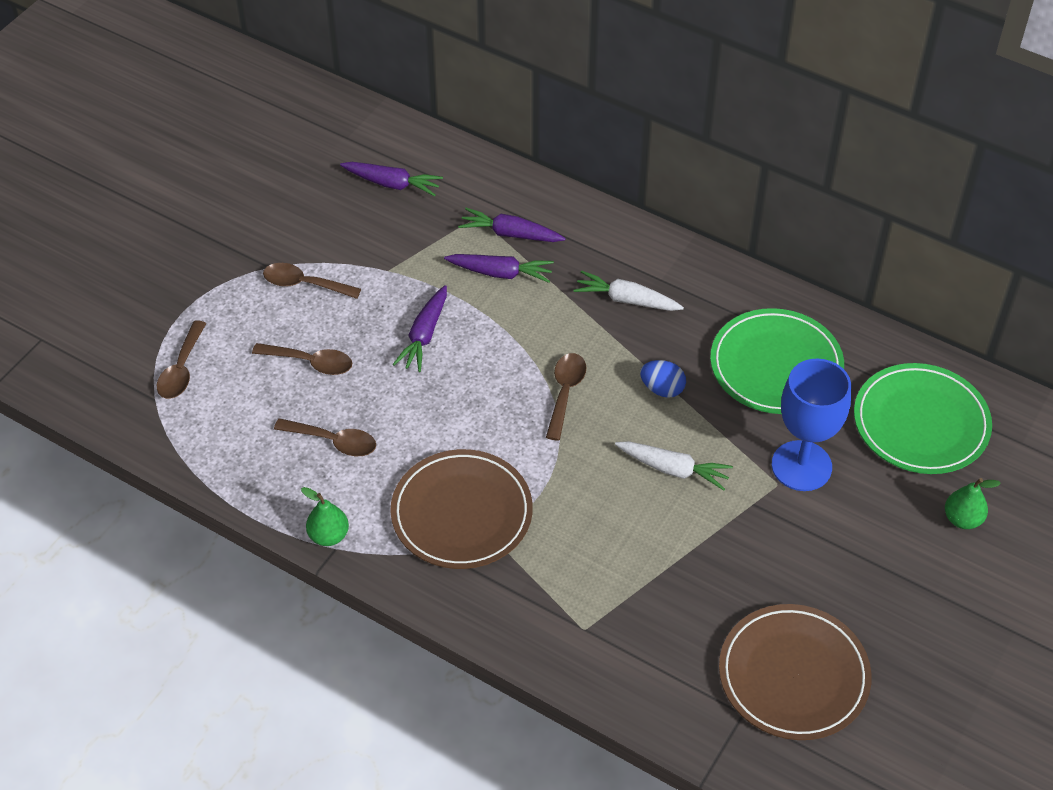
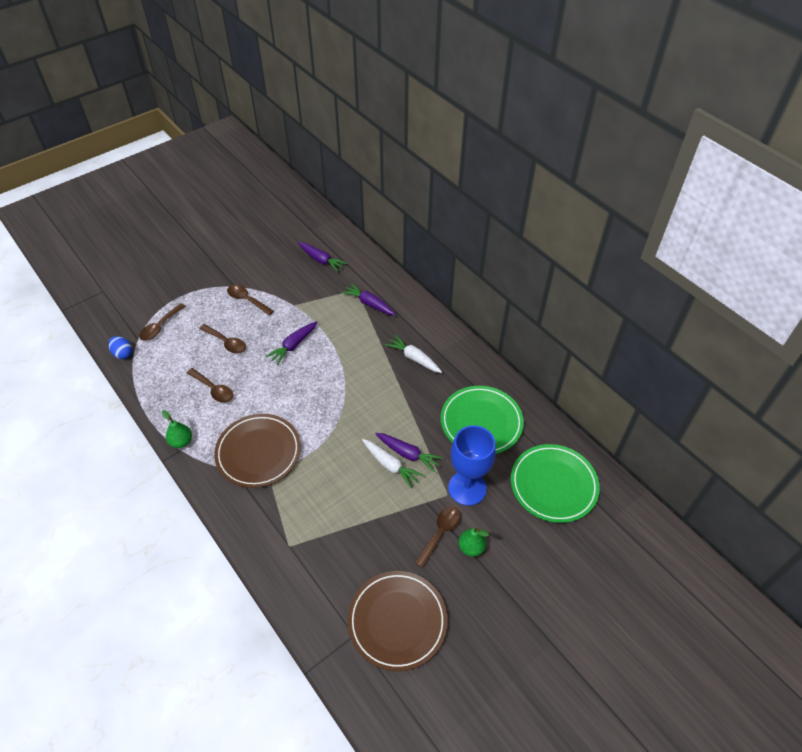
camera: 20 degrees right, 0 degrees up
(500, 273) = (352, 323): purple carrot -> purple carrot (408, 454)
(565, 392) = (352, 401): brown spoon -> brown spoon (440, 533)
(662, 389) = (408, 415): blue egg -> blue egg (123, 353)
(962, 519) = (552, 555): green pear -> green pear (471, 547)

